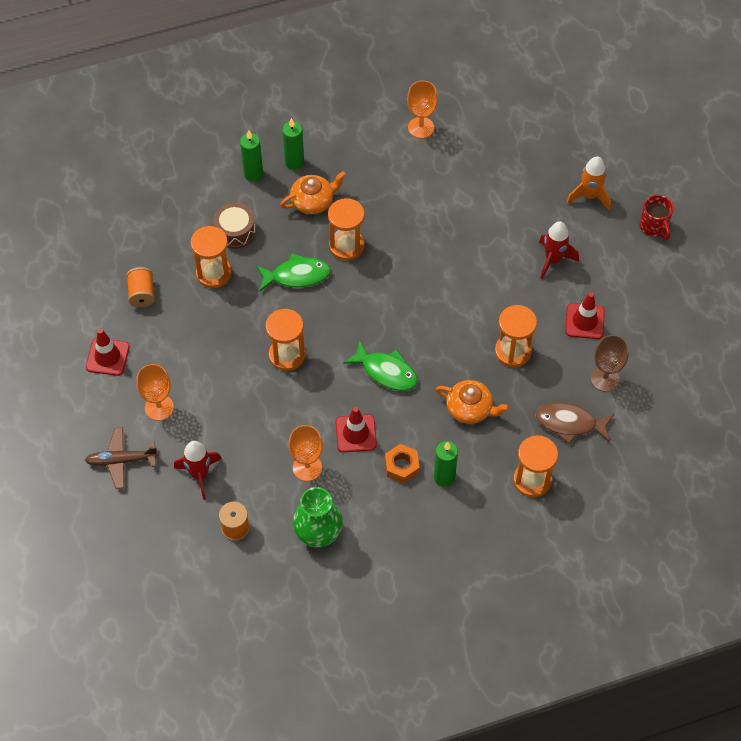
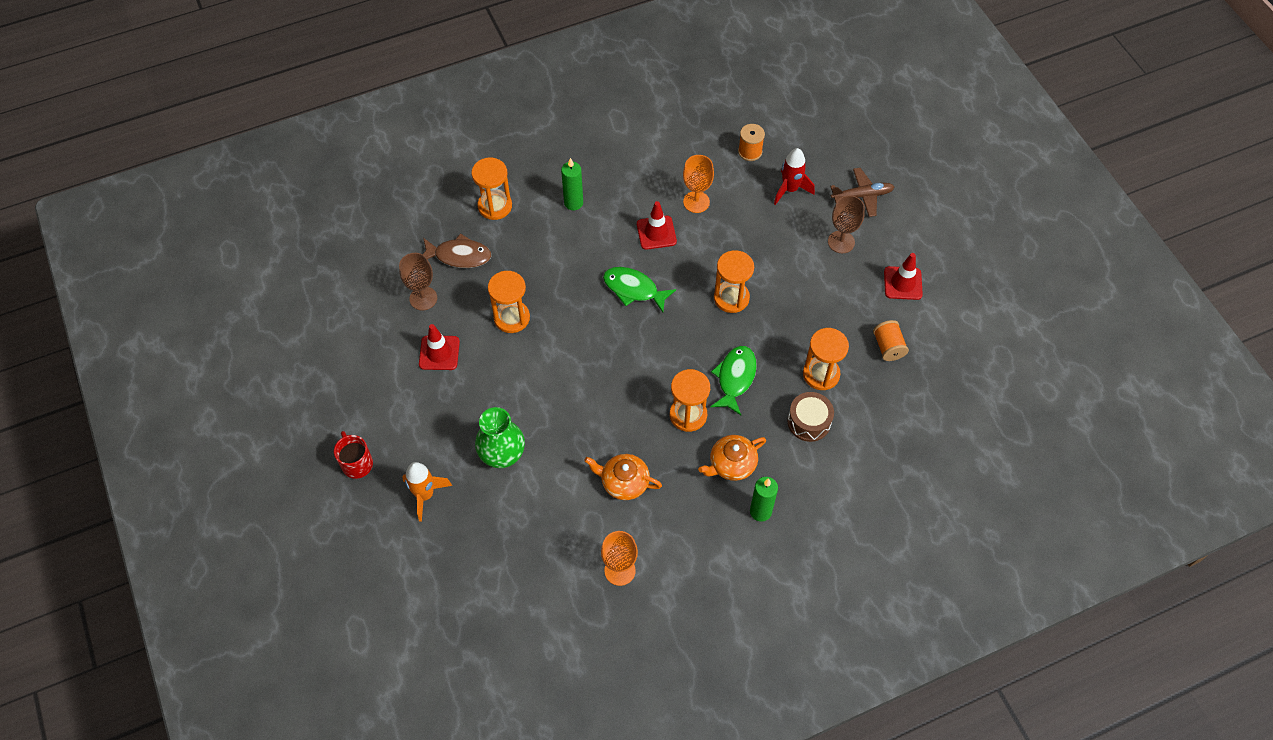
camera: 175 degrees right, 0 degrees up
(159, 407) = (841, 242): orange goblet -> brown goblet
(253, 174) = (804, 493): green candle -> none
(297, 276) = (735, 378): green fish -> green fish turned 120 degrees clockwise
(318, 533) = (678, 152): green vase -> green vase (502, 455)
(402, 466) = (612, 209): orange nut -> none
(470, 409) = (552, 262): orange teapot -> orange teapot (624, 482)
(553, 260) = (468, 416): red rocket -> none

